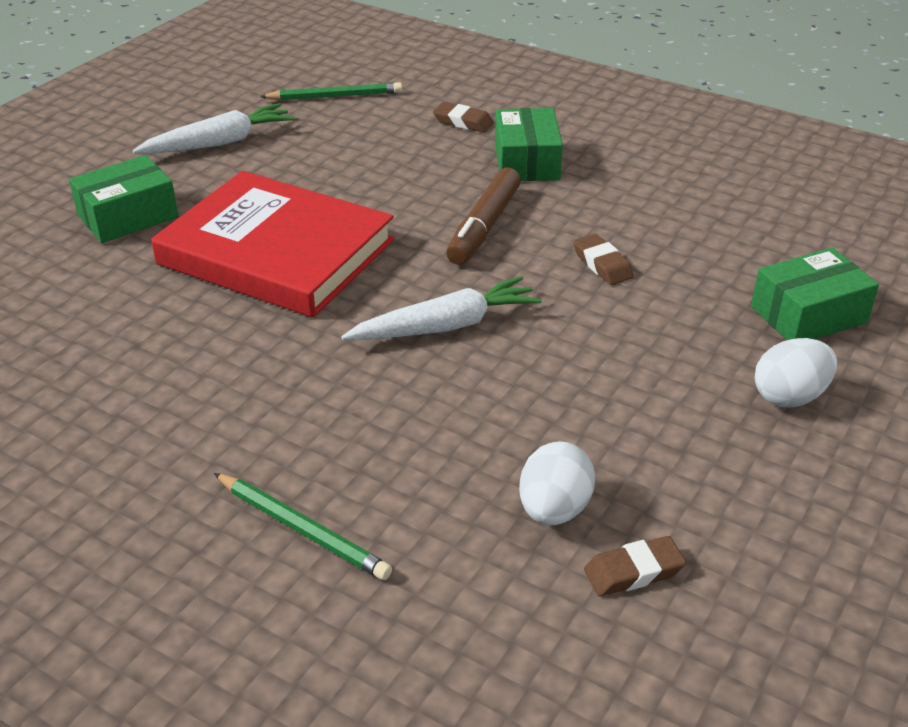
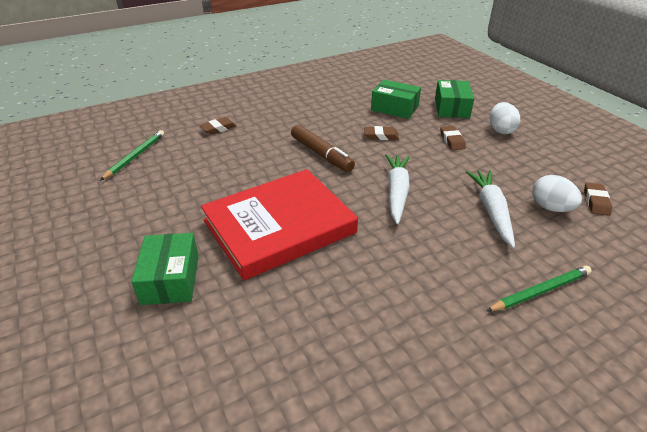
camera: 60 degrees left, 0 degrees up
(219, 143) = (128, 213): white carrot -> white carrot (491, 211)
(526, 162) = (277, 125): green box -> green box (394, 108)
(675, 344) = (452, 140): none -> brown eraser

